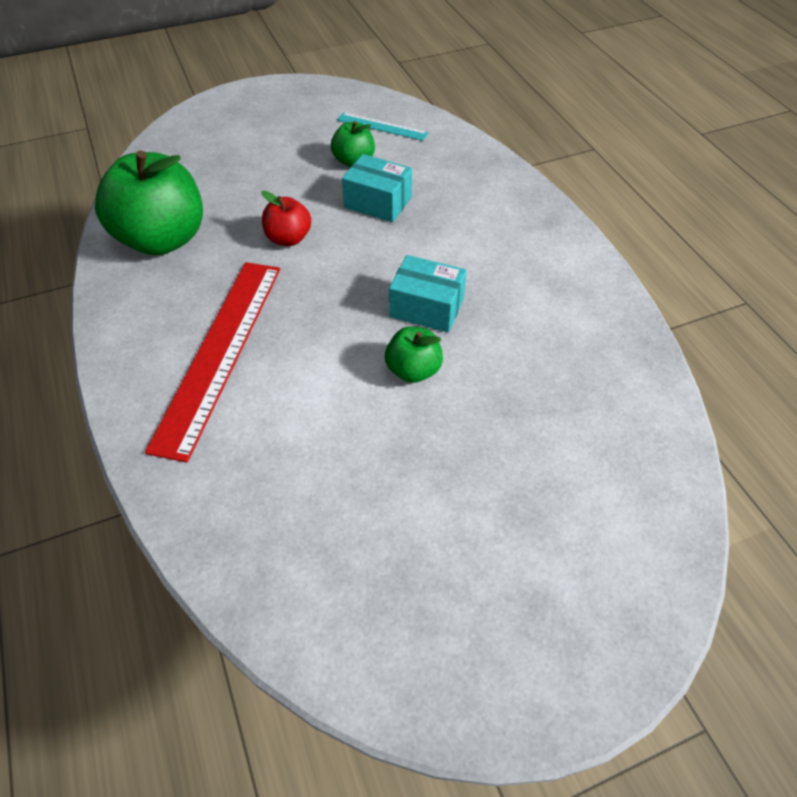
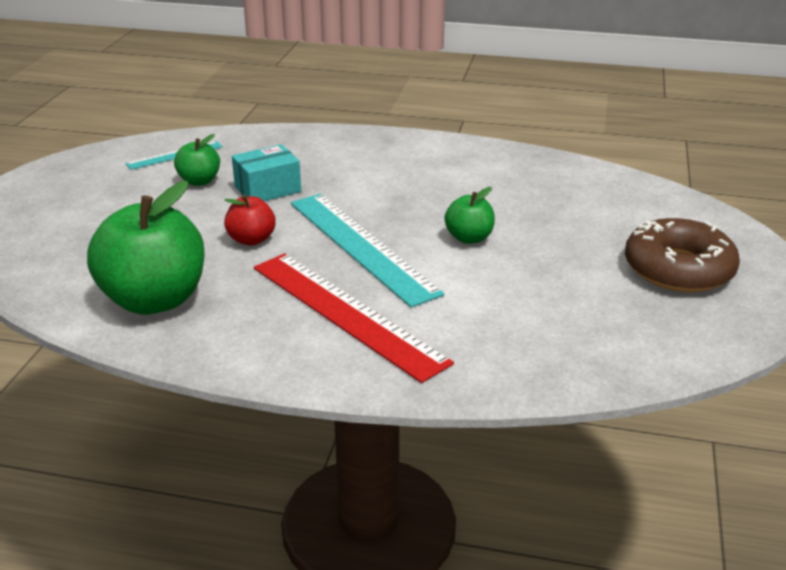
camera: 55 degrees left, 20 degrees down
(334, 306) = (361, 246): none -> turquoise ruler
(426, 308) = (413, 211): turquoise box -> none
(506, 578) = (678, 269): none -> brown donut

